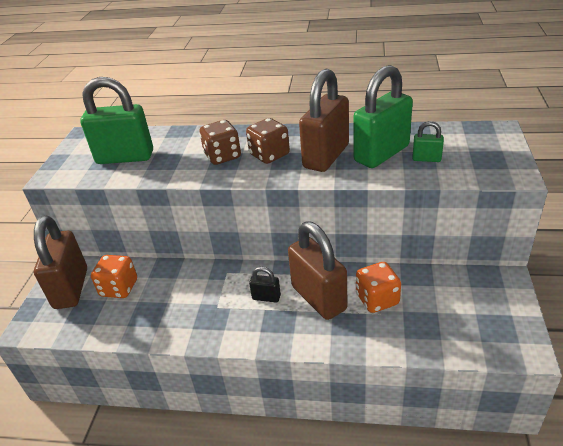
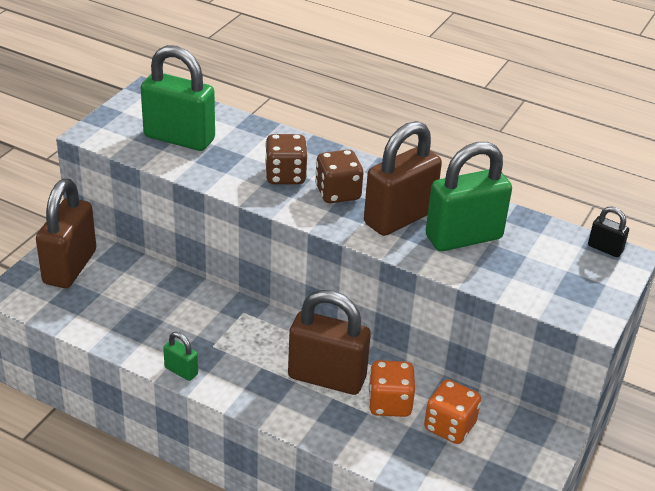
camera: 15 degrees right, 0 degrees up
(119, 288) = (120, 286): orange dice -> orange dice (449, 426)
(266, 297) = (271, 355): black padlock -> black padlock (605, 248)
(318, 298) = (327, 378): brown padlock -> brown padlock turned 60 degrees counterclockwise
(426, 159) = (509, 262): green padlock -> green padlock (181, 371)

